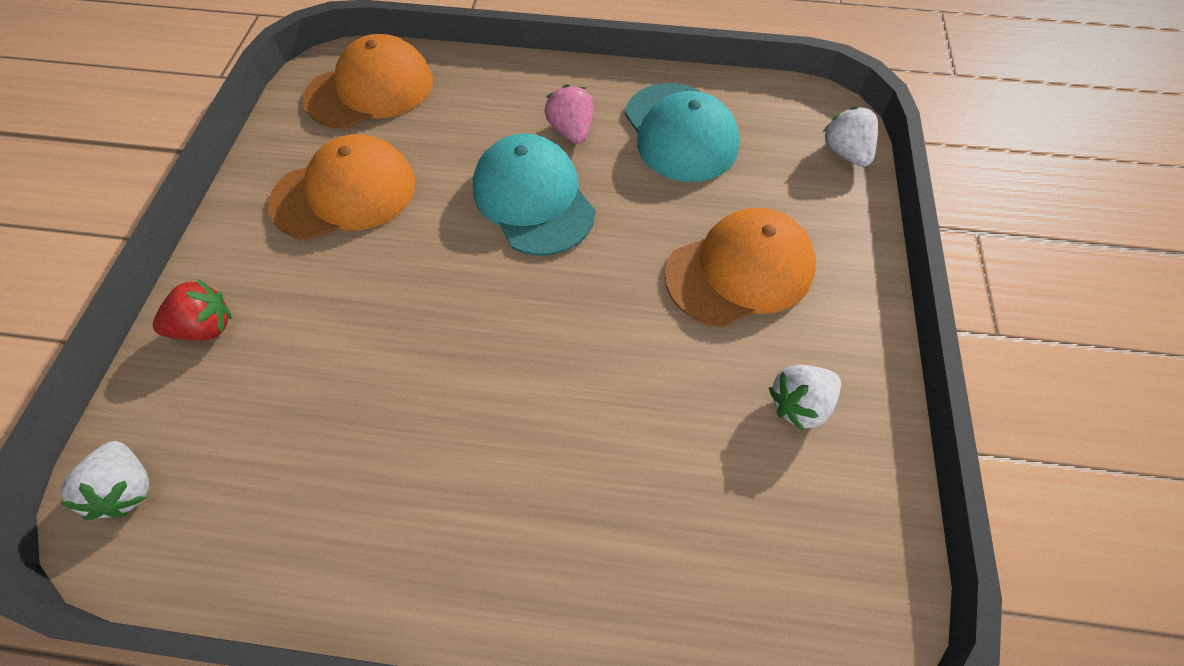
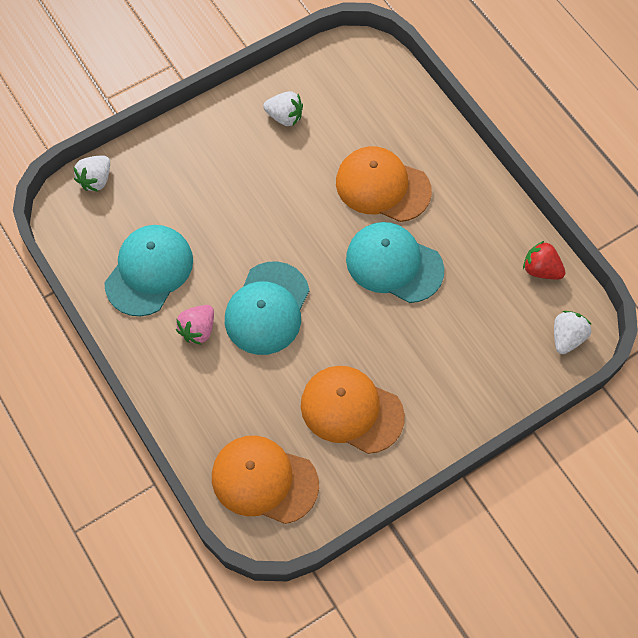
camera: 130 degrees left, 5 degrees up
(206, 327) = (483, 391): red strawberry -> red strawberry (541, 269)
(451, 363) = (394, 264): none -> turquoise cap
(740, 271) = (229, 181): orange cap -> orange cap (382, 186)

